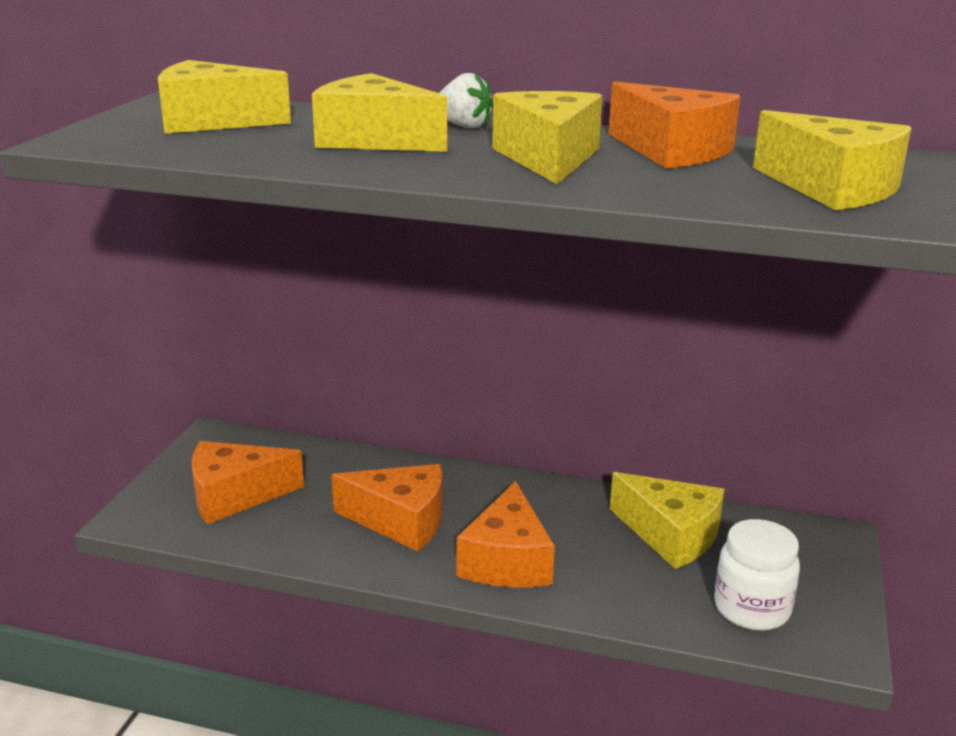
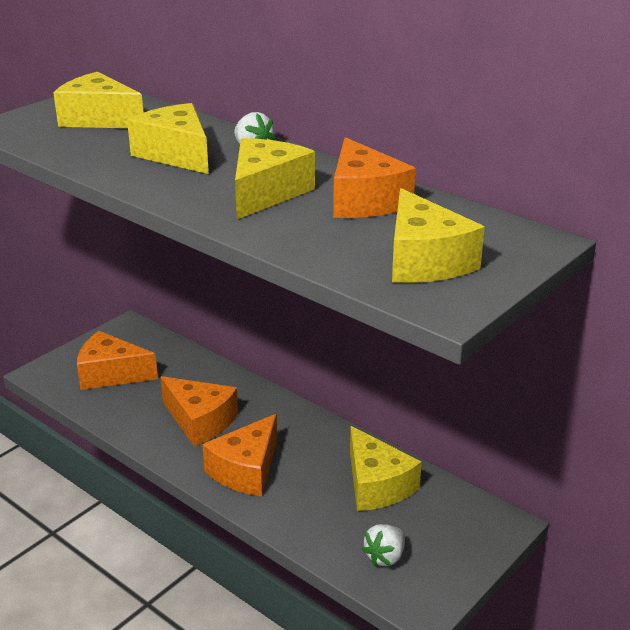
camera: 25 degrees right, 5 degrees up
(751, 609) = (385, 557): white jar -> white strawberry

